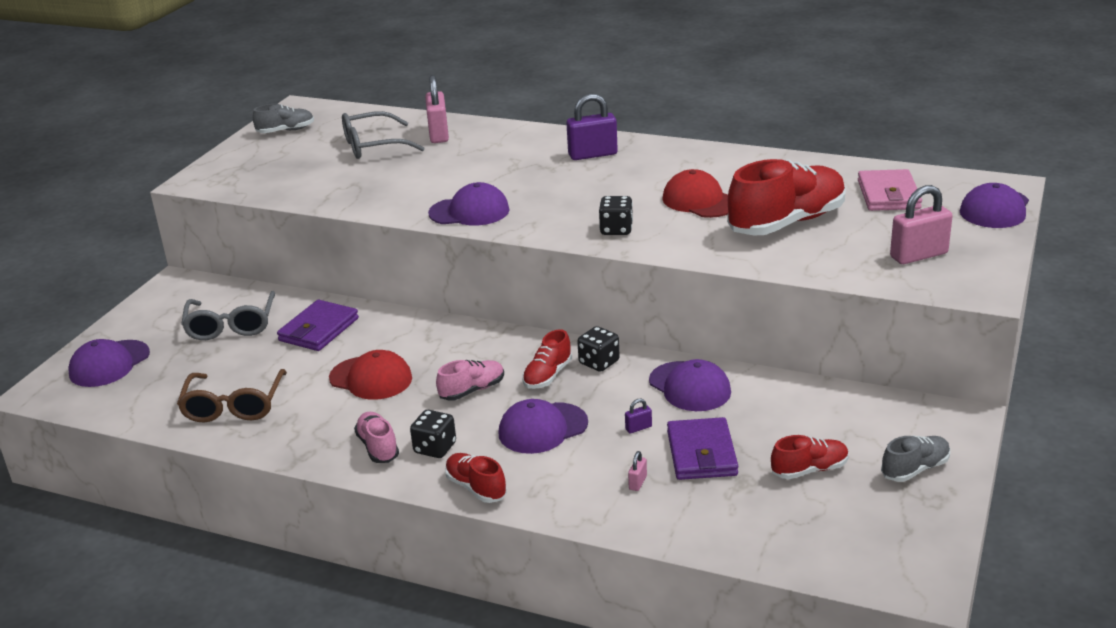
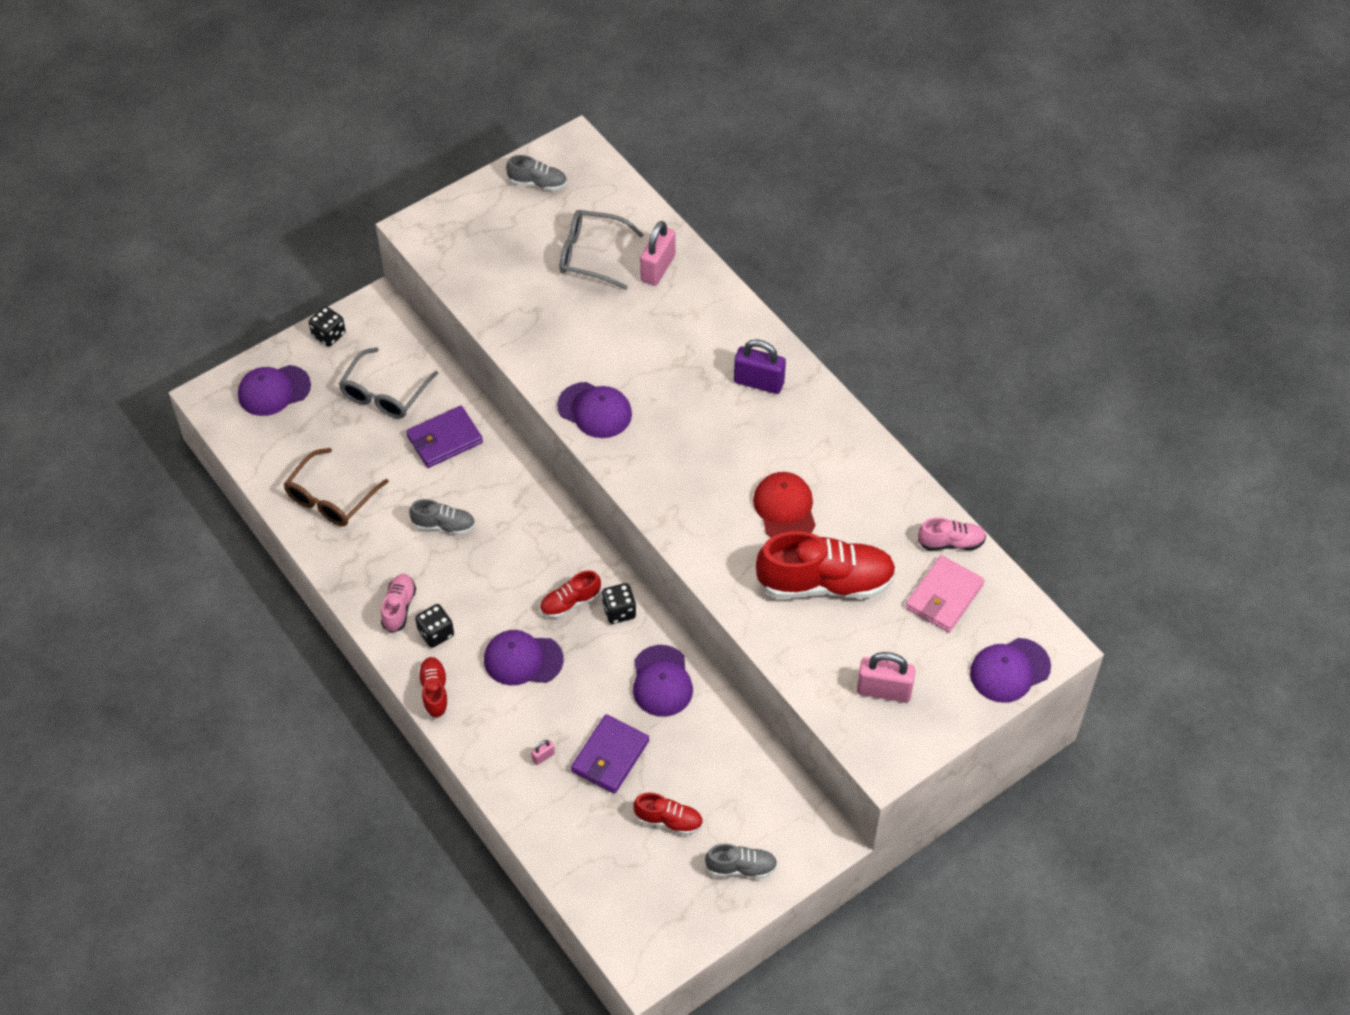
camera: 30 degrees right, 25 degrees up
(371, 378) = (444, 525): red cap -> grey shoe
(472, 390) = (505, 585): pink shoe -> pink shoe (950, 542)
(616, 229) = (686, 508): black dice -> black dice (329, 335)
(638, 428) = (588, 702): purple padlock -> none

